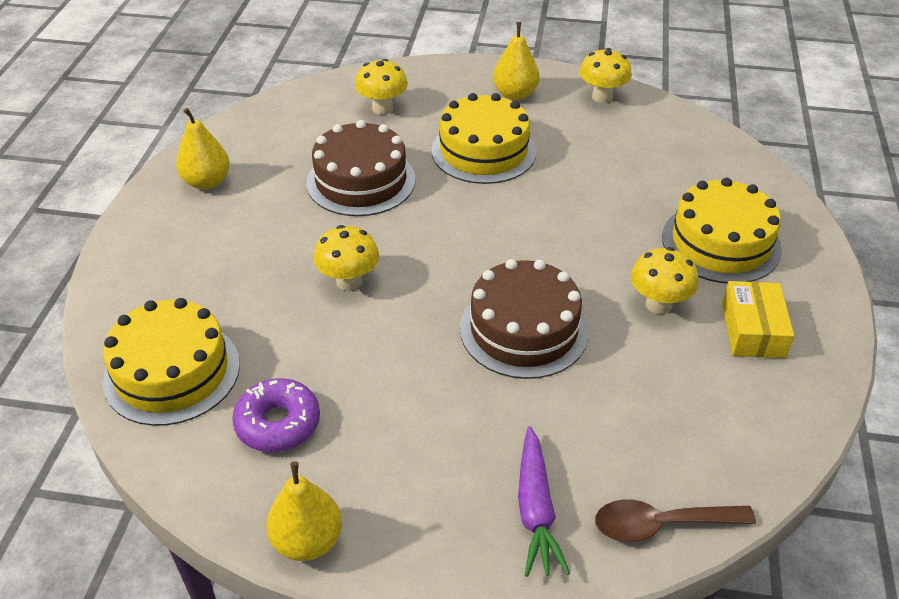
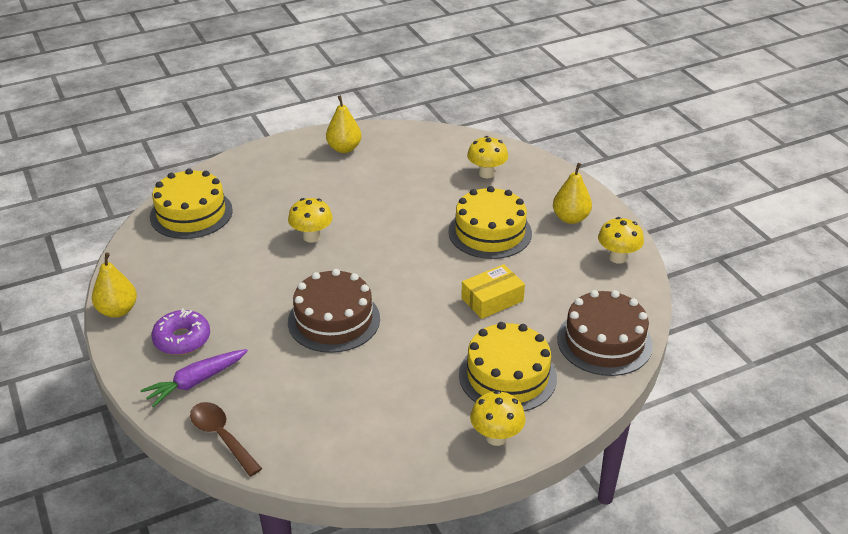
camera: 55 degrees right, 5 degrees down
(278, 423) = (185, 264): purple donut -> purple donut (182, 339)
(361, 181) = (404, 199): brown cake -> brown cake (604, 342)
(658, 304) = (412, 368): yellow mushroom -> yellow mushroom (496, 437)
(753, 330) = (428, 422): yellow box -> yellow box (492, 299)

